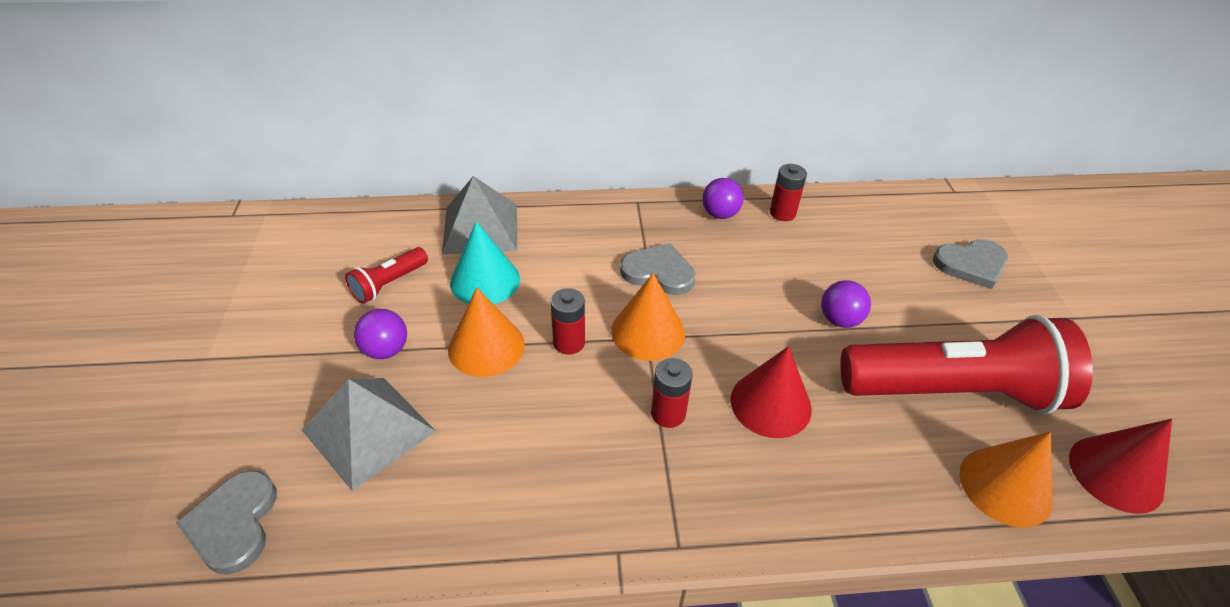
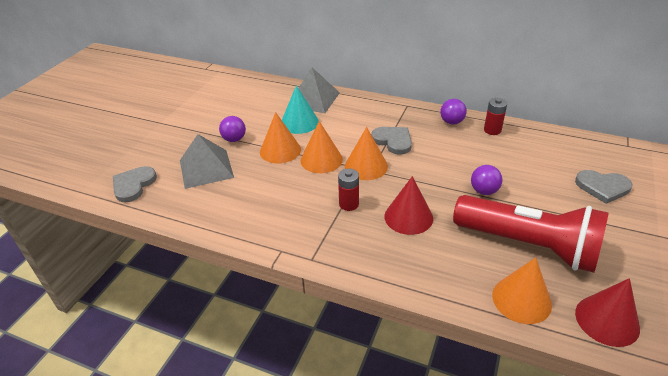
camera: 30 degrees right, 5 degrees down
(389, 284) = (253, 113): red flashlight -> none
(569, 342) = (321, 160): red battery -> orange cone

